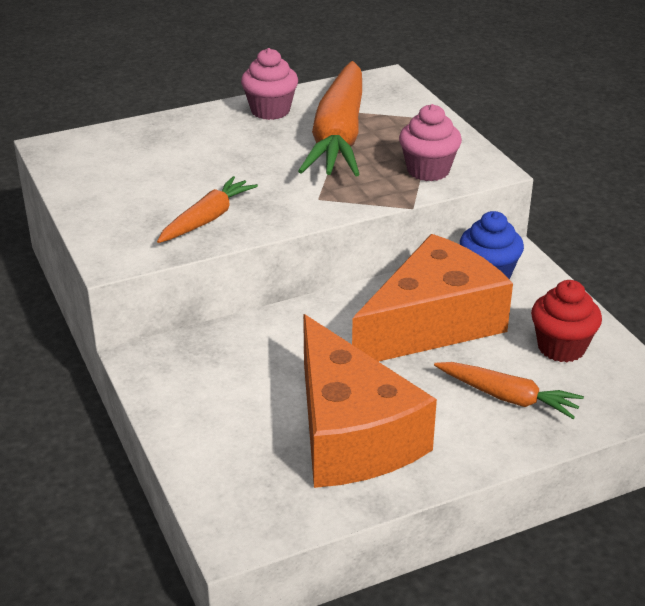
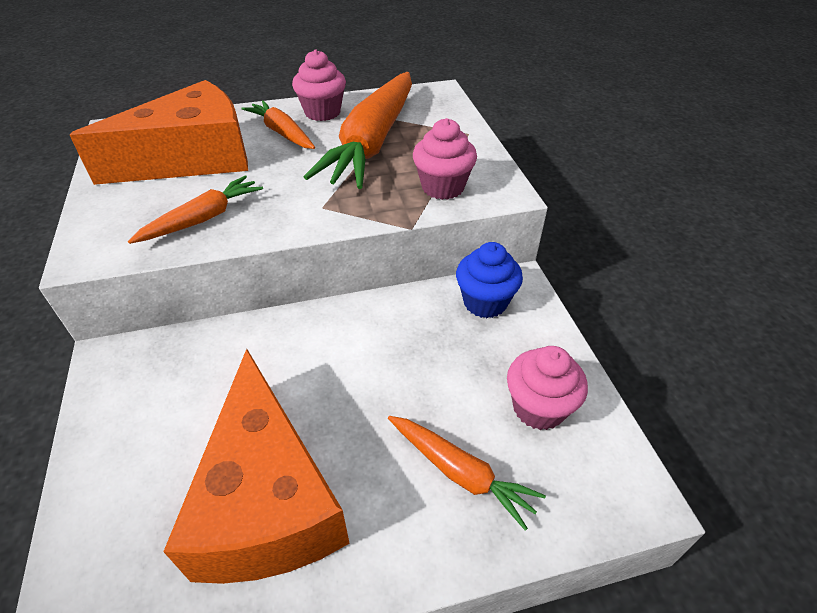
camera: 10 degrees right, 10 degrees up
(238, 135) = (281, 132): none -> orange carrot
(432, 324) = (410, 355): orange cheese -> orange cheese (192, 158)
(561, 347) = (538, 408): red cupcake -> pink cupcake

